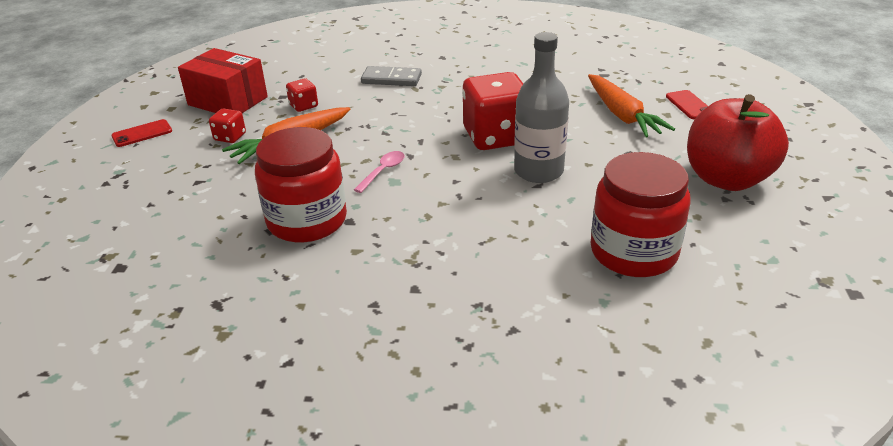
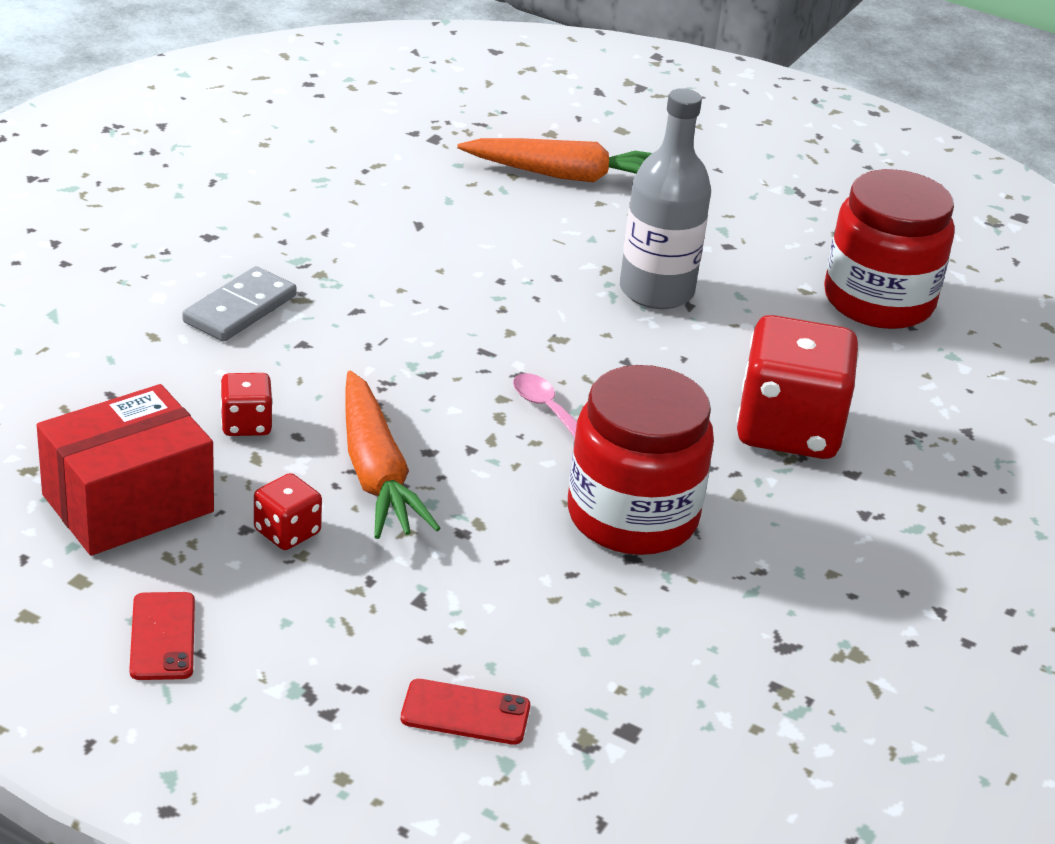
camera: 70 degrees left, 0 degrees up
(496, 137) = (535, 287): red dice -> red dice (788, 429)
(689, 105) = (586, 123): red phone -> red phone (465, 713)
(726, 179) = (777, 182): red apple -> none

